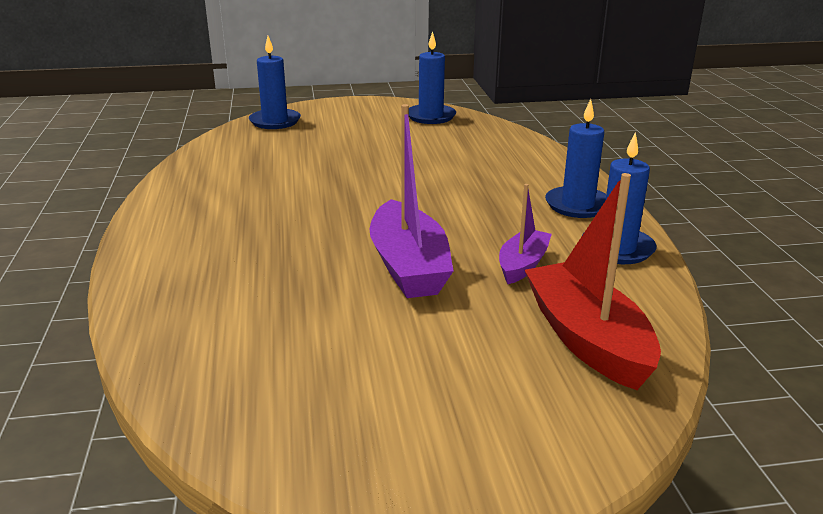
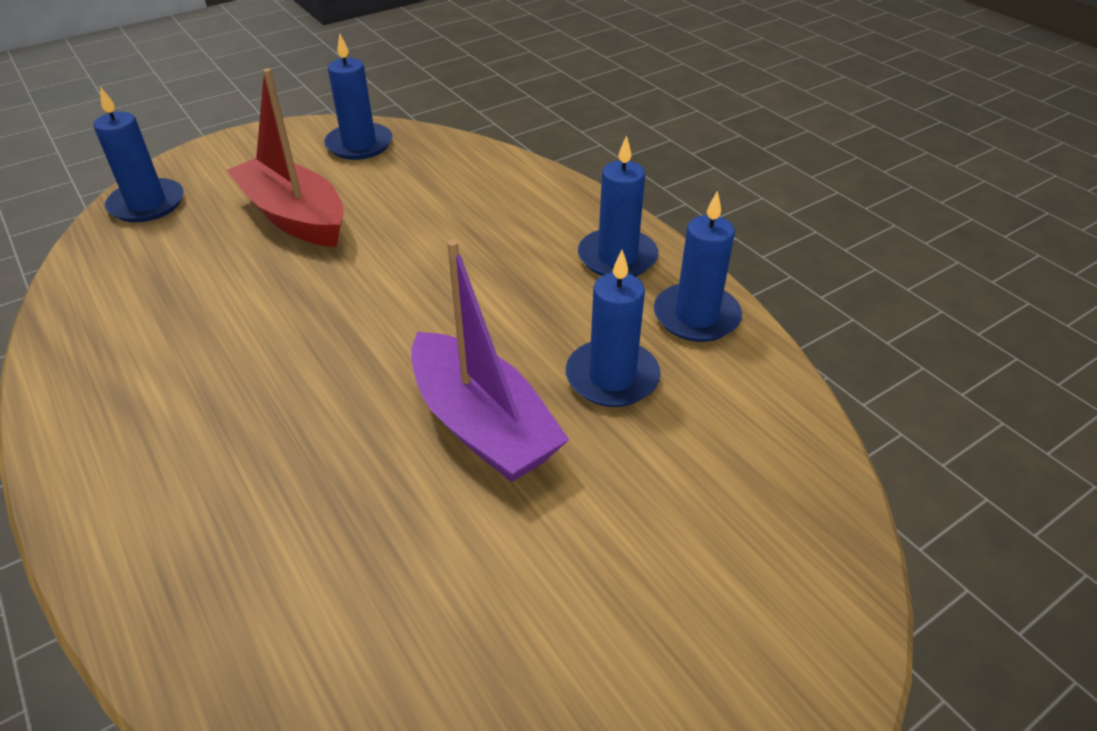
camera: 25 degrees left, 15 degrees up
(523, 265) = (612, 377): purple boat -> blue candle
(587, 339) = (743, 474): red boat -> red boat (294, 217)

